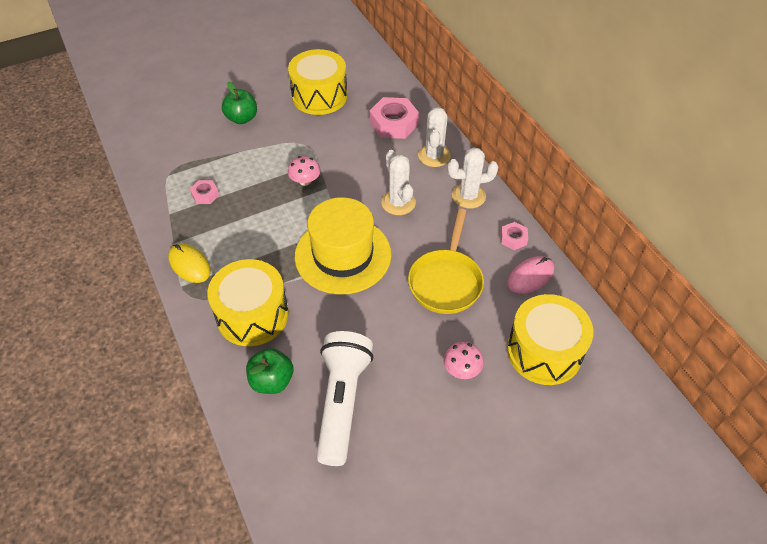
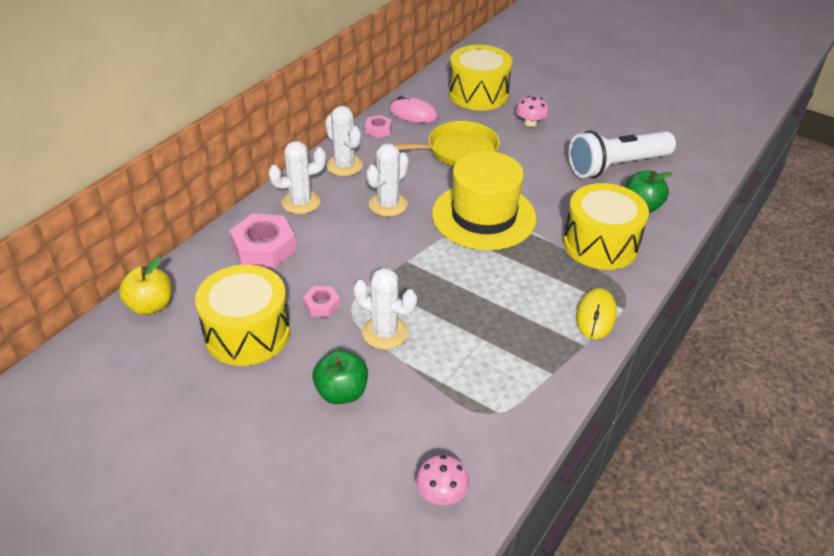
camera: 120 degrees left, 10 degrees down
(205, 195) = (498, 356): pink nut -> pink nut (321, 305)
(270, 151) = (385, 332): none -> white cactus
(305, 181) = (410, 281): pink mushroom -> pink mushroom (441, 494)
(373, 66) = (151, 306): none -> yellow apple

